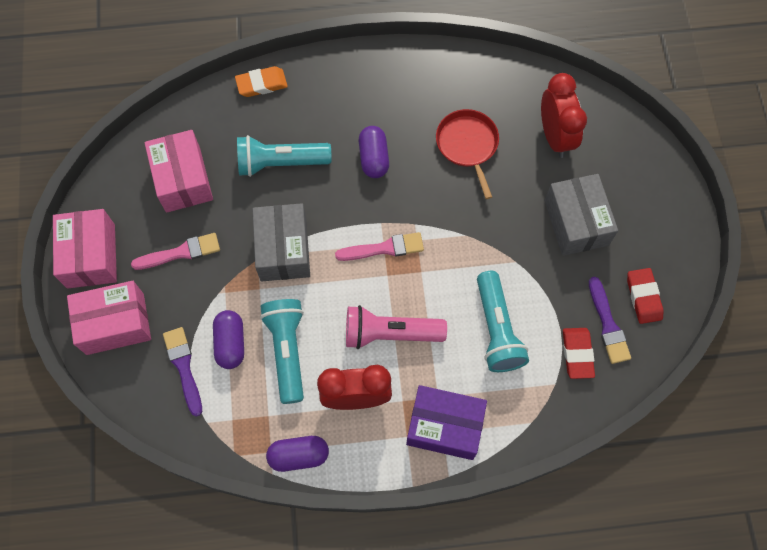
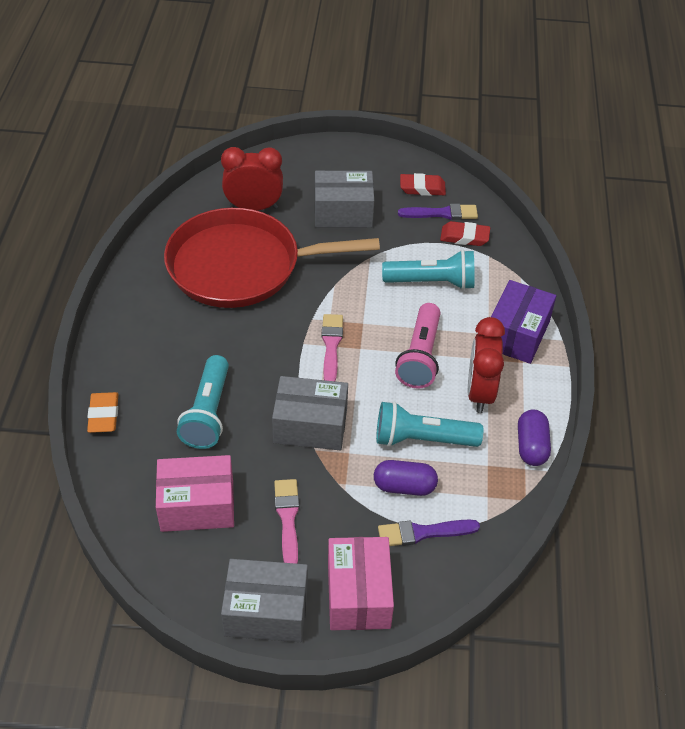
camera: 80 degrees left, 20 degrees down
(91, 256) = (266, 611): pink box -> grey box
(373, 158) = (230, 336): purple capsule -> none
(467, 145) = (241, 266): red pan -> red pan, size x2.11

